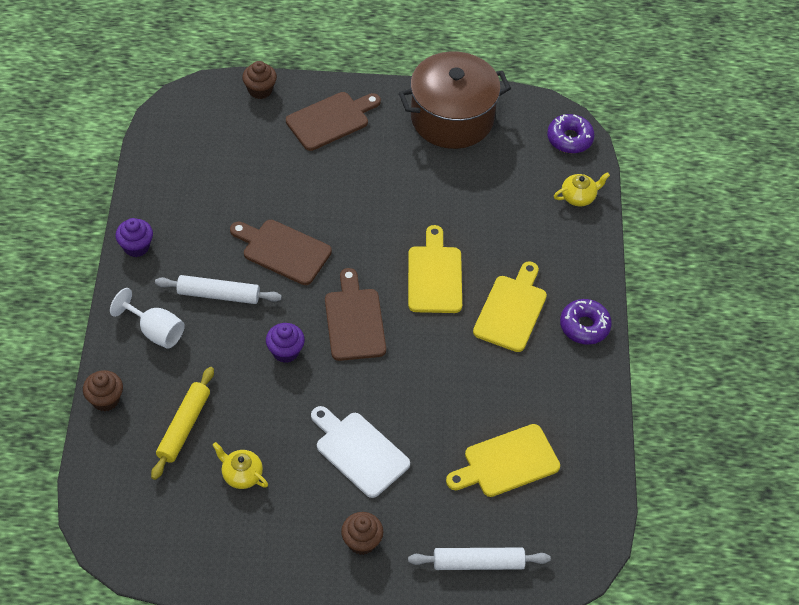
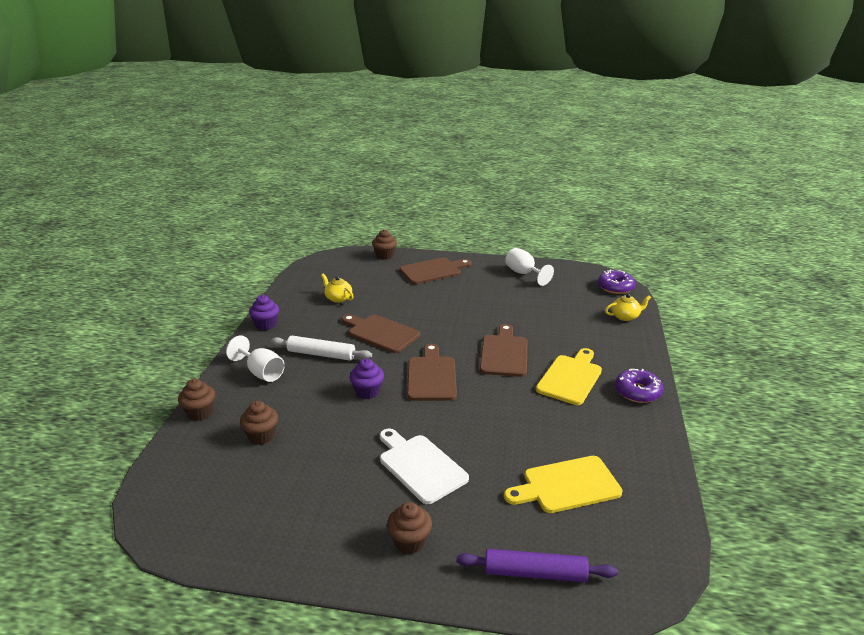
camera: 10 degrees right, 25 degrees down
(184, 426) = (261, 436): yellow rolling pin -> brown cupcake
(241, 474) = (302, 475): yellow teapot -> yellow teapot (338, 298)
(434, 276) = (504, 353): yellow cutting board -> brown cutting board
(452, 118) = (524, 274): brown pot -> white goblet
(478, 563) = (535, 573): white rolling pin -> purple rolling pin

